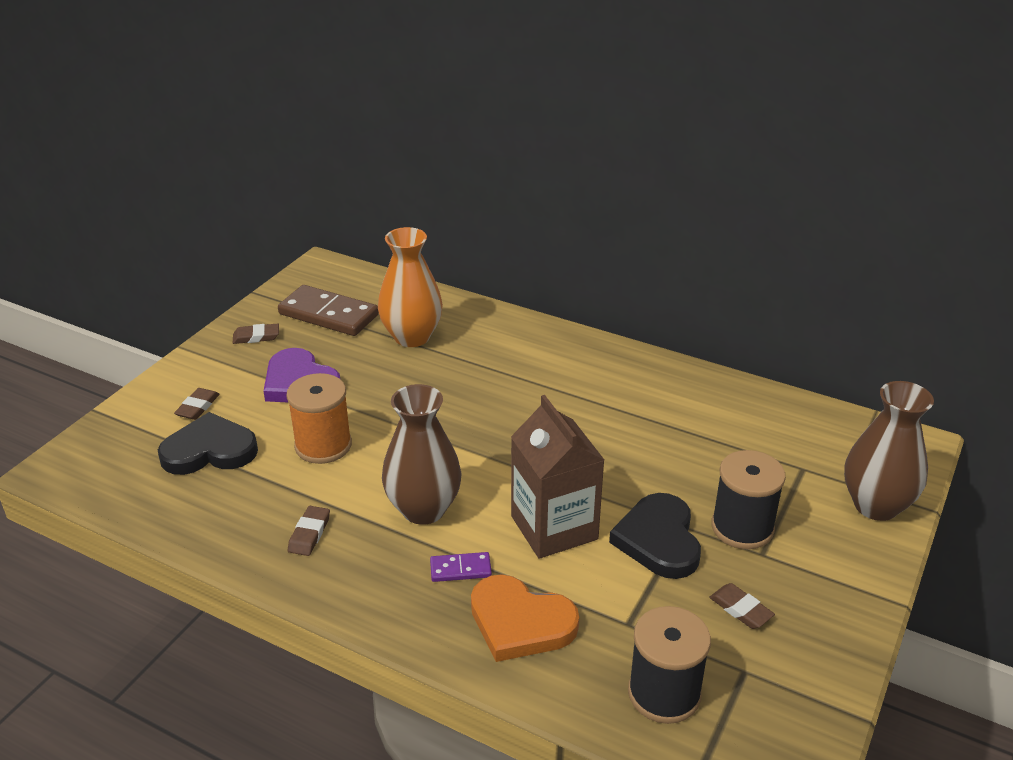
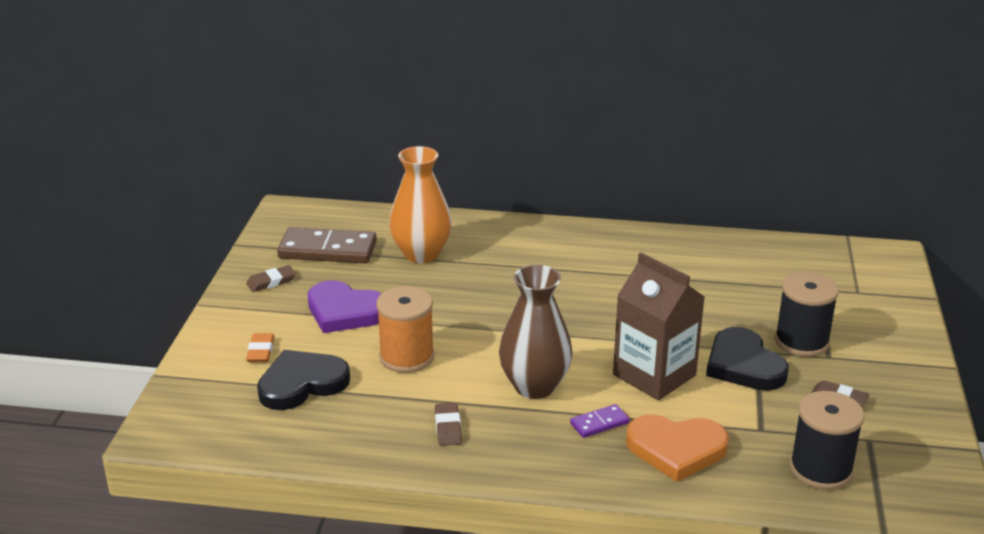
camera: 20 degrees left, 5 degrees down
(197, 407) = (260, 351): brown eraser -> orange eraser
(876, 505) = (890, 304): brown vase -> none

